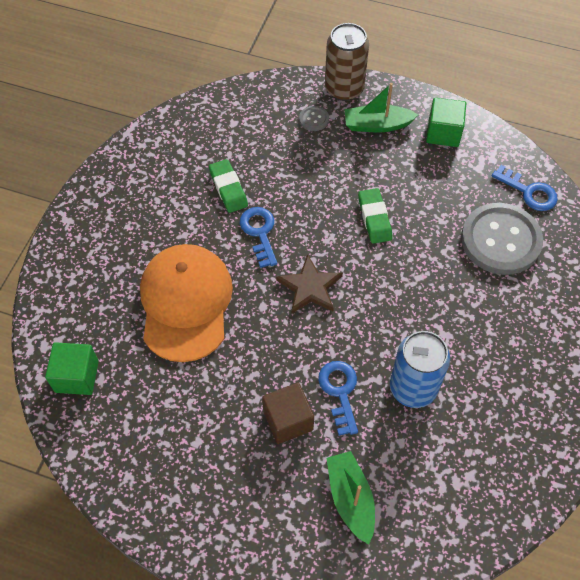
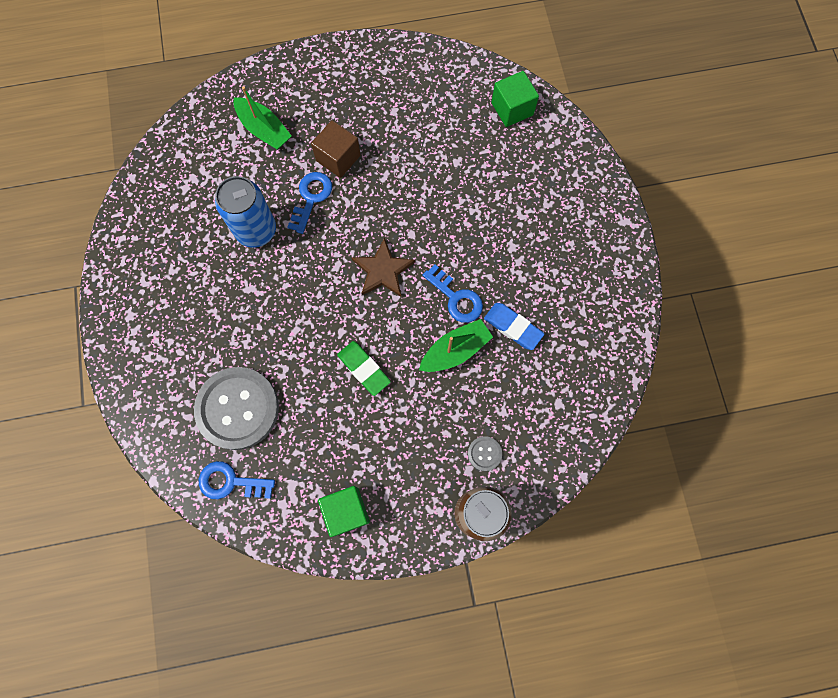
camera: 150 degrees right, 15 degrees up
(186, 303) = (473, 203): orange cap -> none
(228, 188) = (513, 327): green eraser -> blue eraser
(339, 392) = (311, 198): blue key -> blue key turned 120 degrees counterclockwise
(377, 125) = (417, 483): green boat -> green boat (455, 350)

